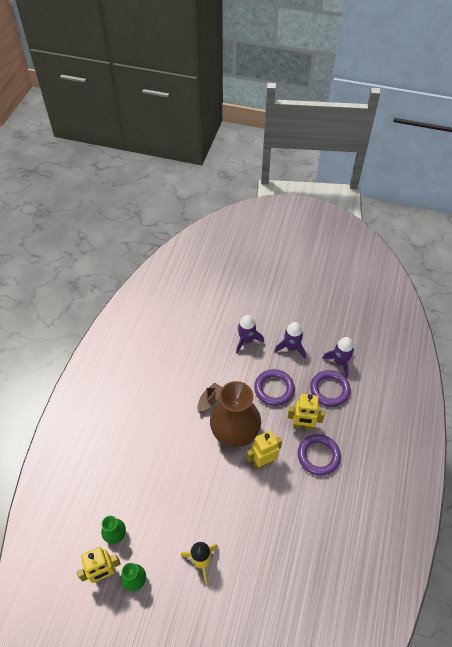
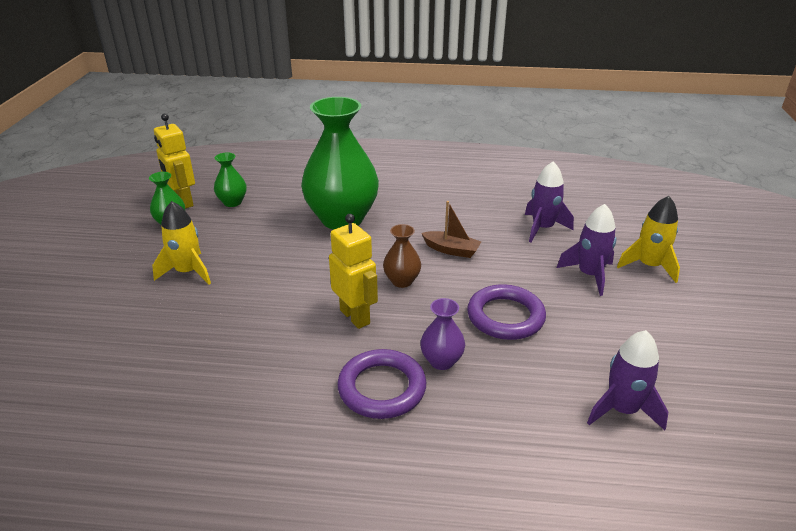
camera: 80 degrees right, 20 degrees down
(159, 458) = (342, 219): none -> green vase
(235, 432) = (402, 281): brown vase -> brown vase, size x0.44
(243, 312) = (649, 266): none -> yellow rocket
(291, 347) = (611, 331): purple rocket -> purple rocket (542, 228)
(303, 425) = (441, 361): yellow robot -> purple vase
(329, 390) = (541, 396): purple ring -> none

